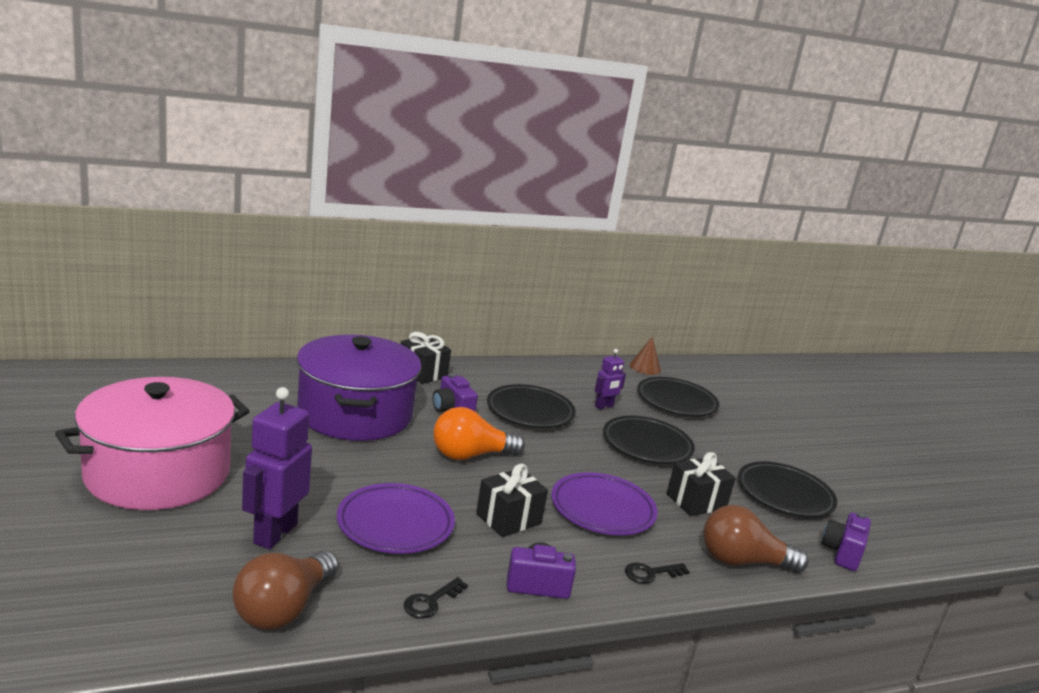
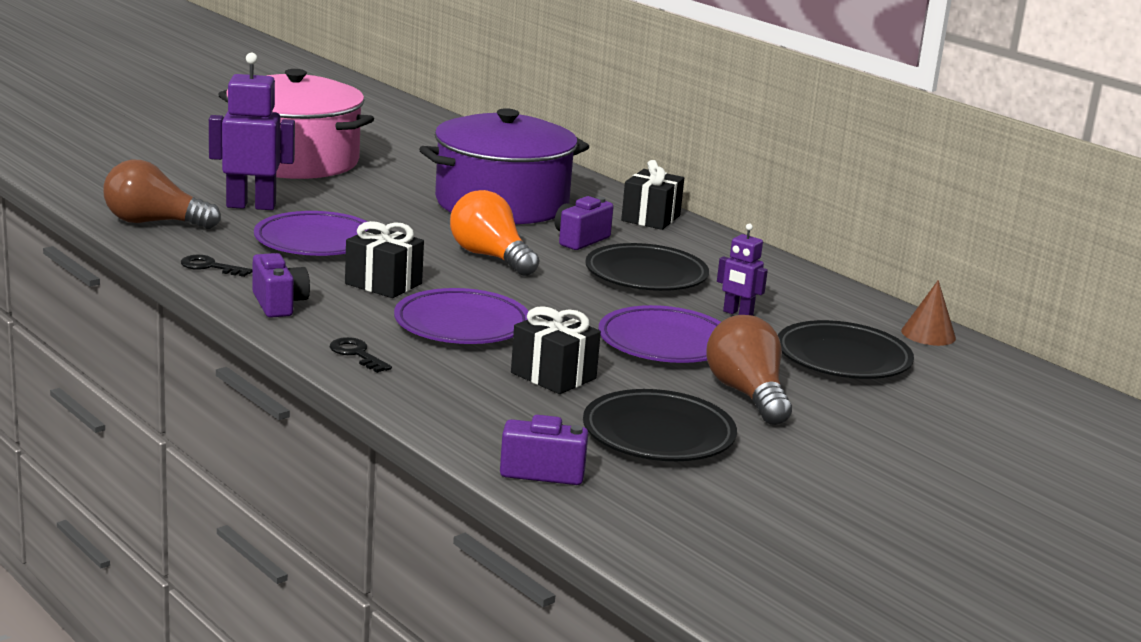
camera: 70 degrees right, 0 degrees up
(647, 445) = (665, 343): black plate -> purple plate
(742, 561) = (440, 404): brown light bulb -> brown light bulb (747, 394)

